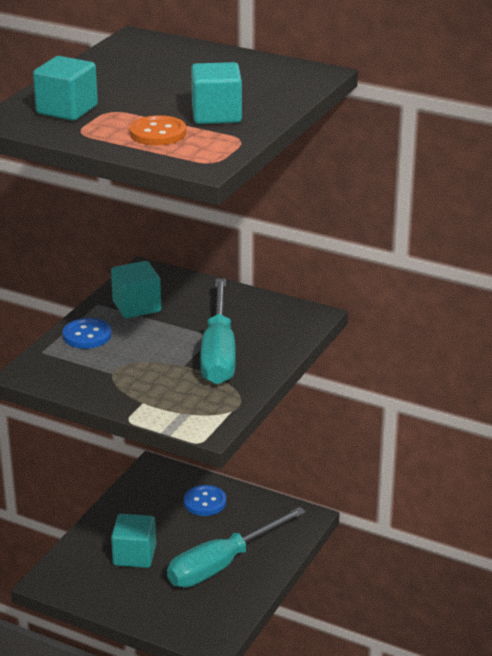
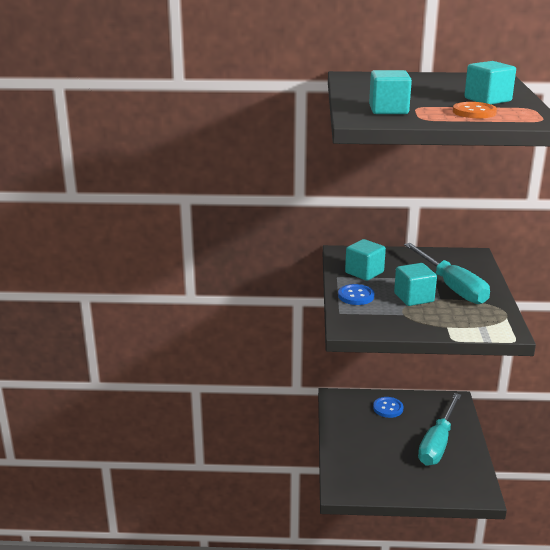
camera: 25 degrees left, 5 degrees down
(134, 555) = (379, 454): turquoise cube -> turquoise cube (413, 298)

